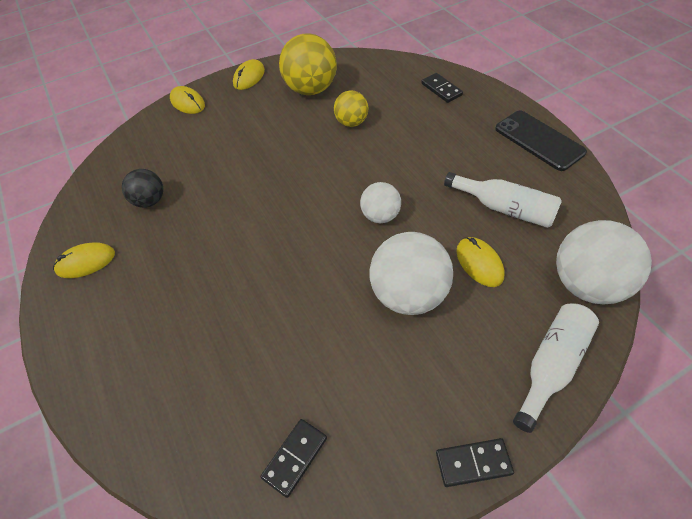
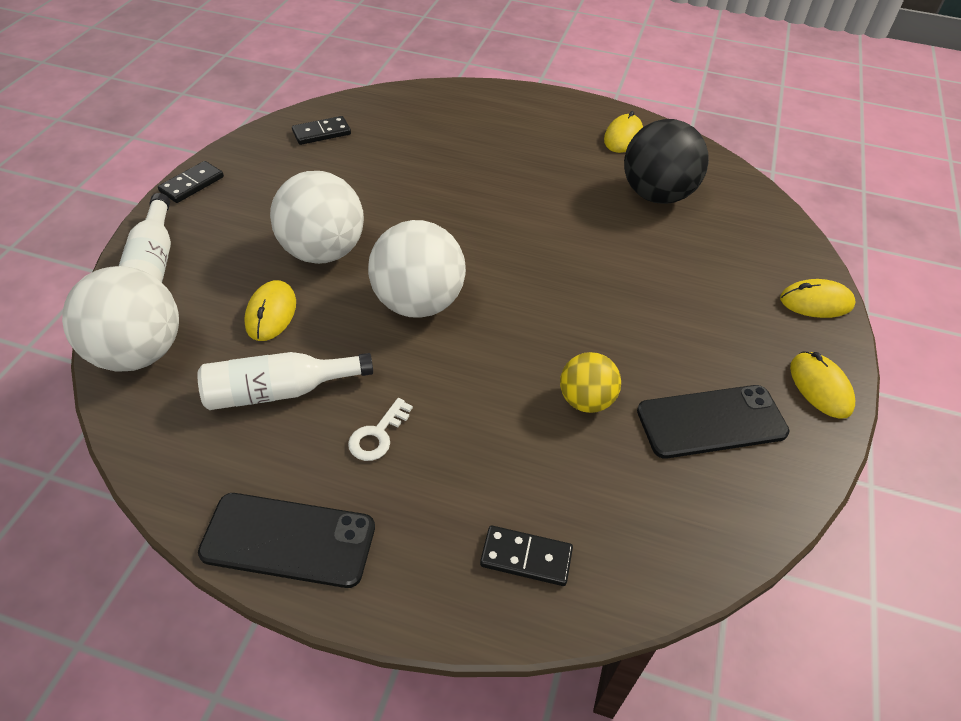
camera: 130 degrees right, 5 degrees down
(150, 201) = (656, 195): black ball -> black ball, size x1.74
(295, 457) = (321, 133): black domino -> black domino turned 75 degrees clockwise
(311, 89) = (711, 422): yellow ball -> black phone
(380, 216) = (418, 303): white ball -> white ball, size x1.74
(466, 159) = (377, 435): none -> white key
(479, 263) = (271, 313): yellow mouse -> yellow mouse turned 75 degrees clockwise

